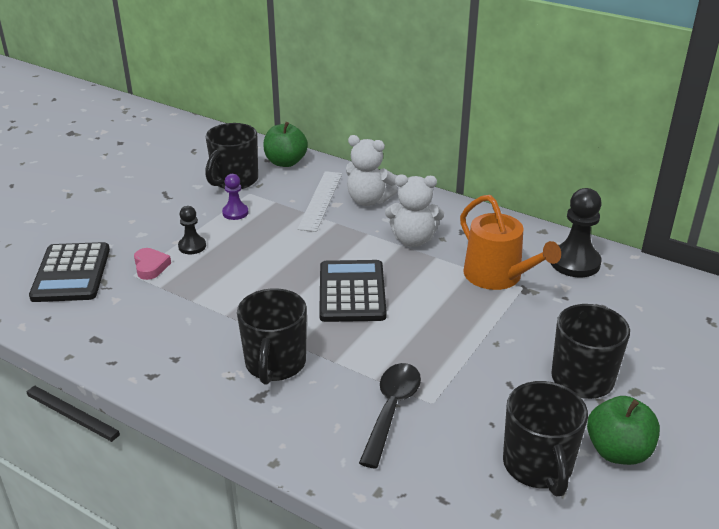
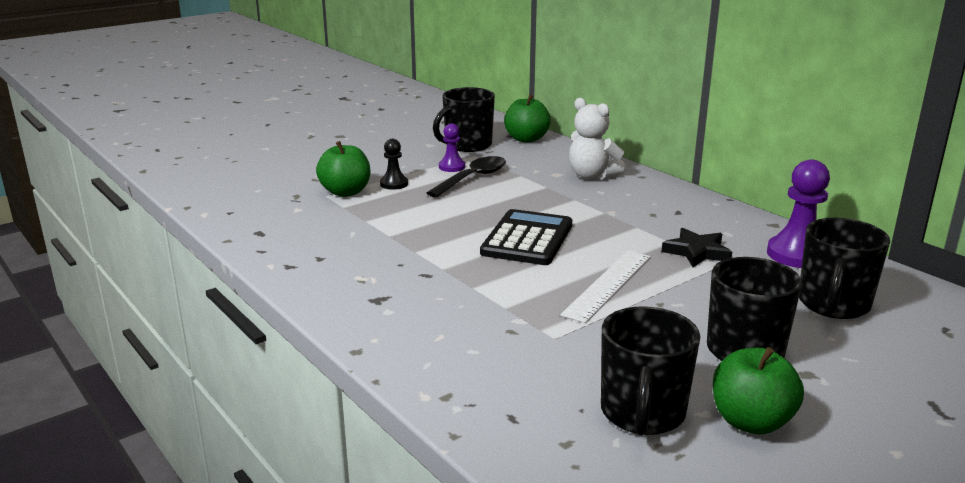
camera: 20 degrees right, 10 degrees down
(71, 273) = (272, 186): black calculator -> none
(150, 266) = (345, 192): pink heart -> green apple
(275, 364) = (411, 278): black mug -> black mug (833, 305)
(320, 200) = (542, 169): white ruler -> white ruler (608, 285)
(391, 410) = (506, 334): black spoon -> black spoon (473, 178)
(413, 240) = (620, 210): white teddy bear -> none
(498, 276) = (697, 252): orange watering can -> black star
(575, 262) = (797, 254): black pawn -> purple pawn

